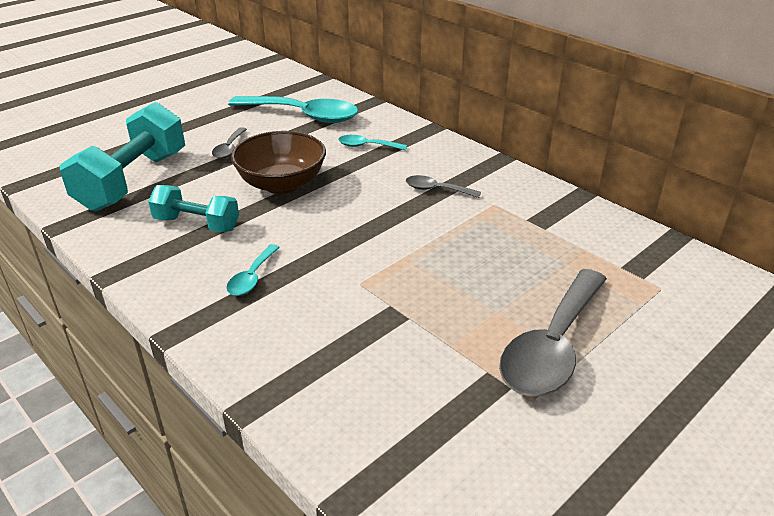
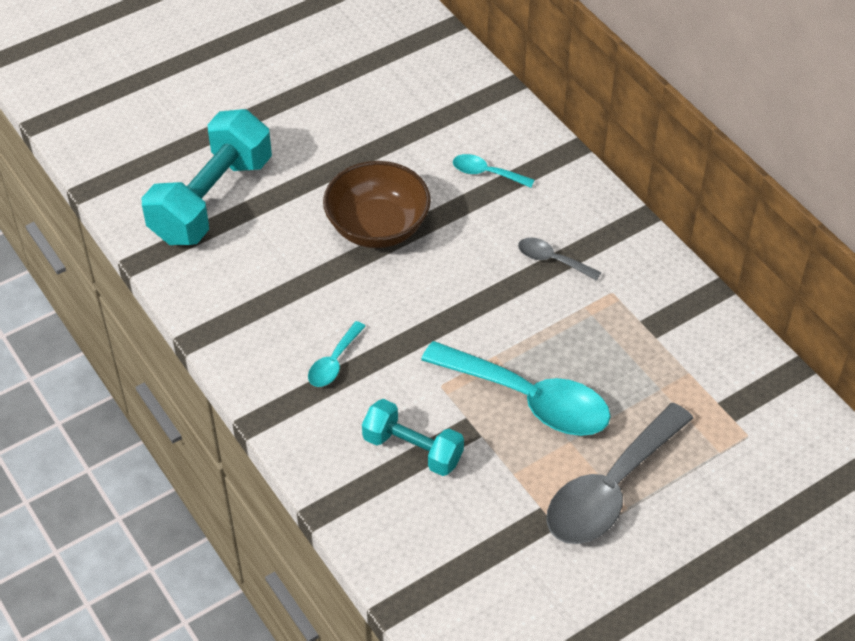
camera: 10 degrees right, 15 degrees up
(197, 224) = (281, 278): turquoise dumbbell -> turquoise dumbbell (412, 449)
(229, 148) = (322, 156): grey spoon -> none
(303, 115) = (416, 104): turquoise spoon -> turquoise spoon (528, 399)

